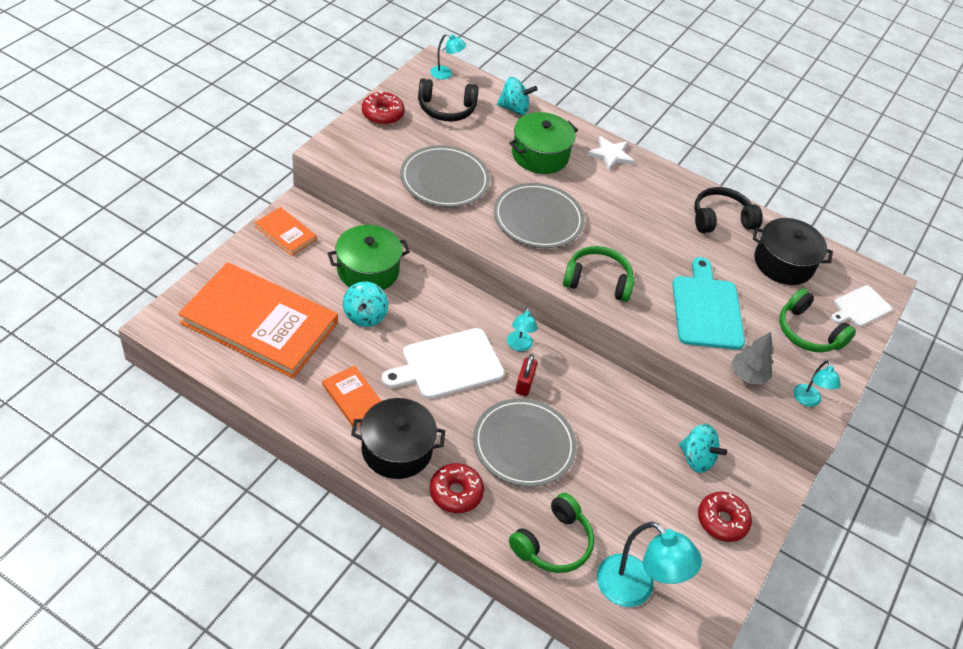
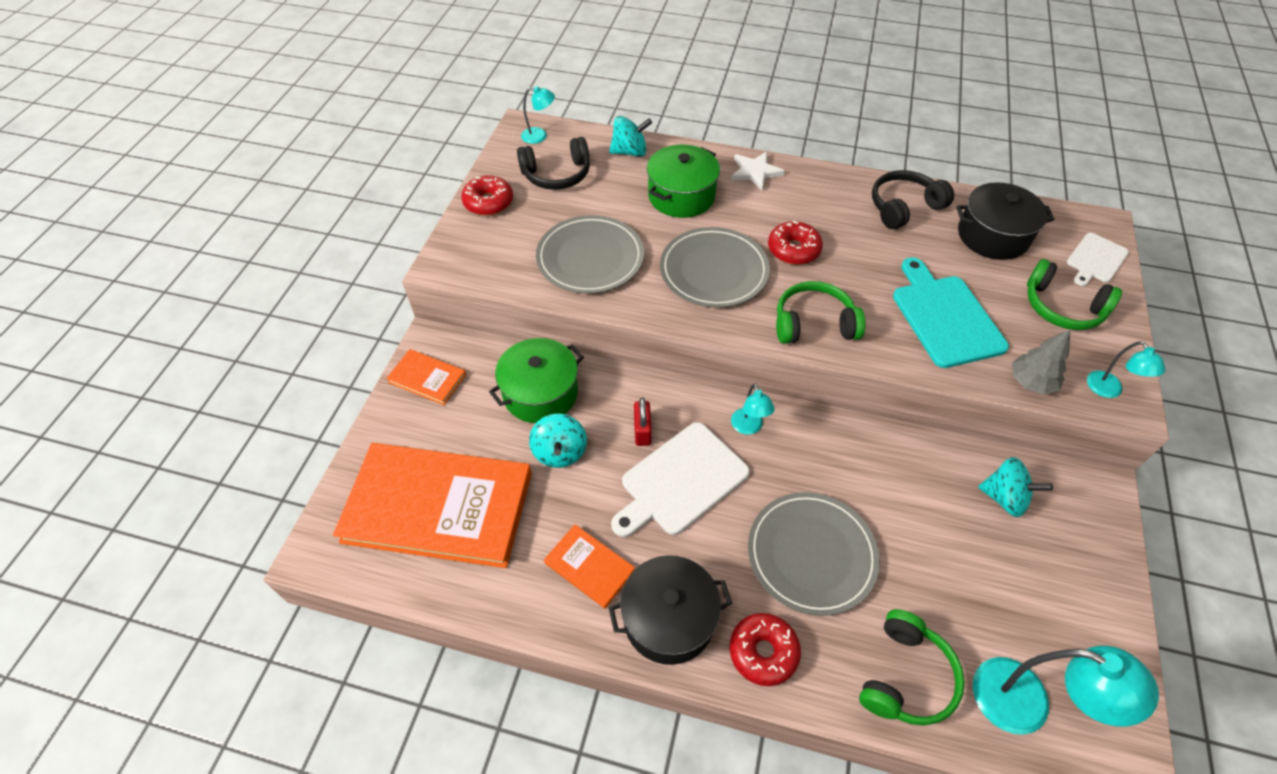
camera: 10 degrees left, 5 degrees up
(524, 384) = (776, 474): red padlock -> red padlock (642, 431)
(722, 521) = (1072, 568): red donut -> red donut (793, 250)

